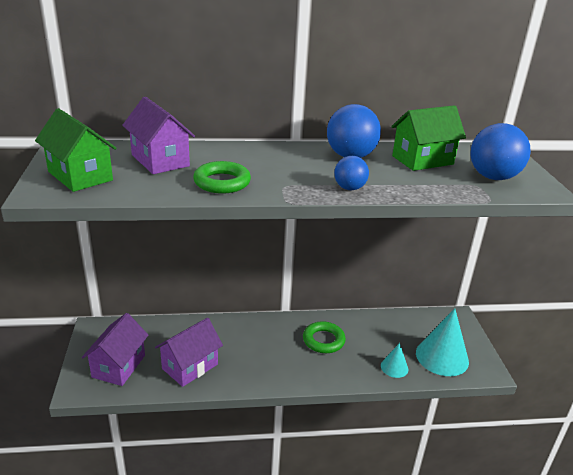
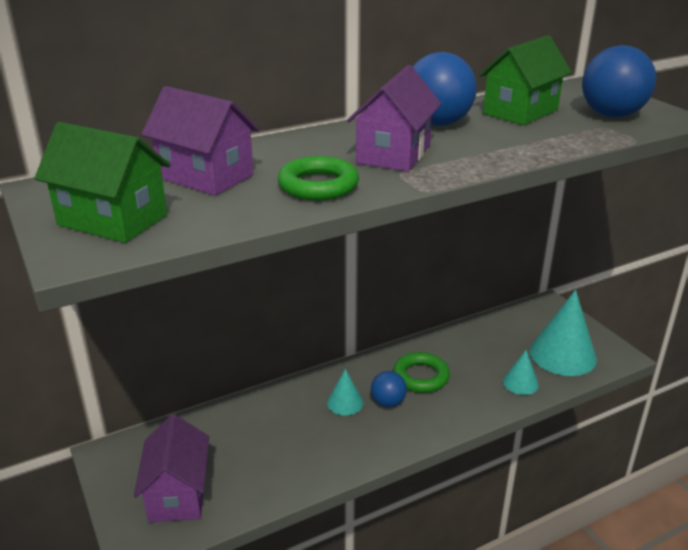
camera: 20 degrees left, 0 degrees up
(190, 366) = (276, 462): purple house -> purple house (393, 154)
(259, 342) = (345, 402): none -> turquoise cone
(349, 188) = (477, 159): blue ball -> blue ball (388, 402)

